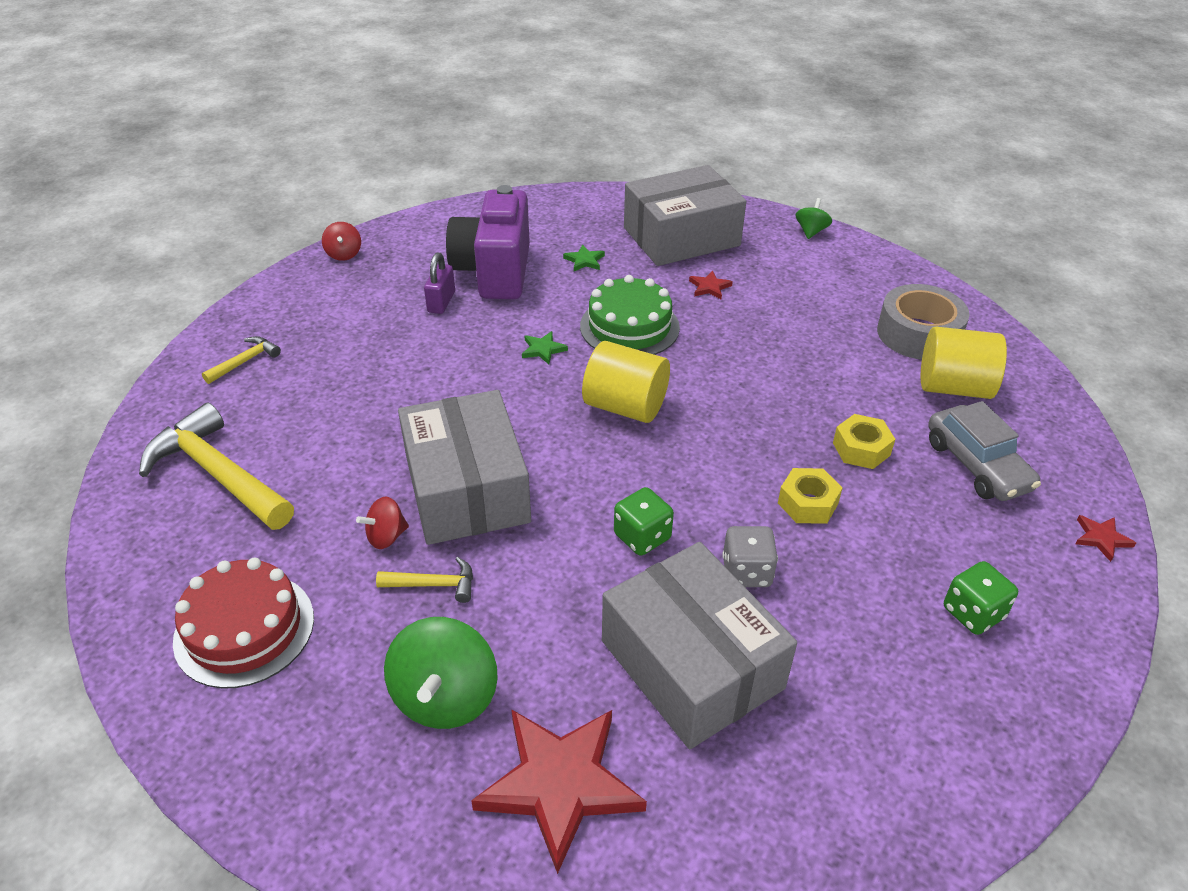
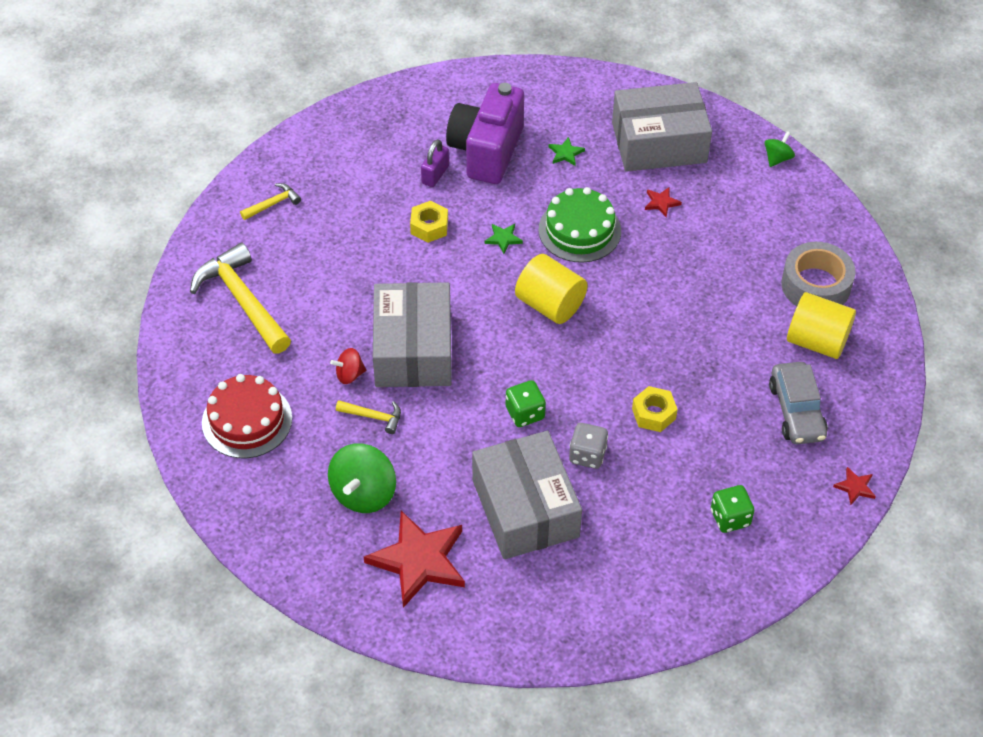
camera: 15 degrees right, 10 degrees up
(344, 254) = (366, 107): red spinning top -> none
(861, 449) = (715, 379): yellow nut -> yellow nut (429, 226)

